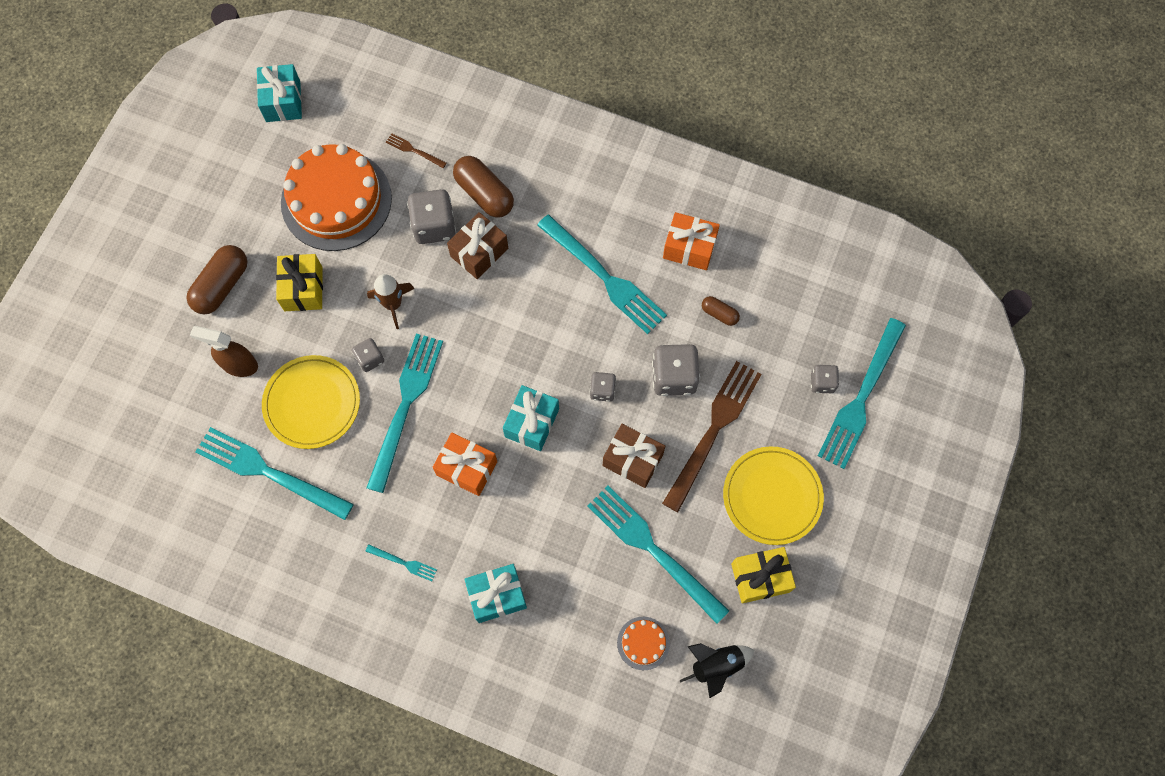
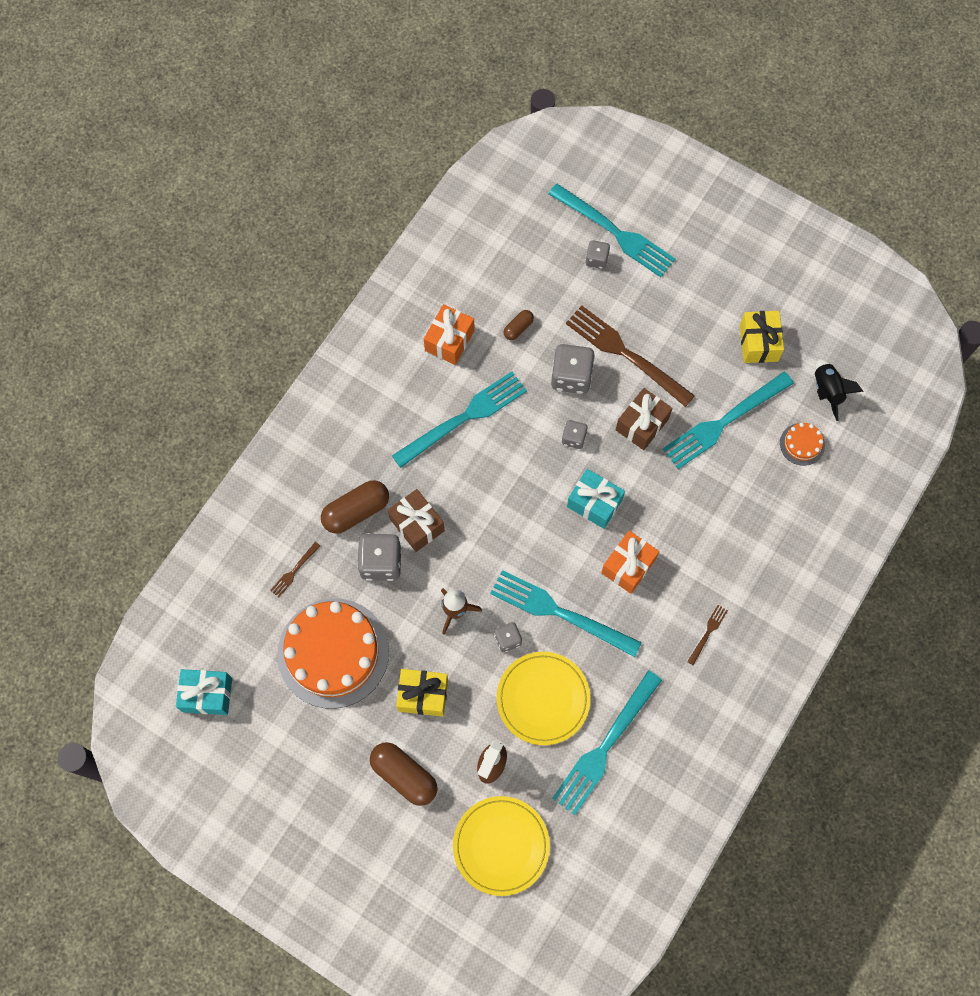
camera: 80 degrees left, 0 degrees up
(404, 563) = (708, 633): turquoise fork -> brown fork
(497, 595) = (747, 556): turquoise gift -> none
(772, 496) = (691, 319): yellow plate -> yellow plate (501, 846)

